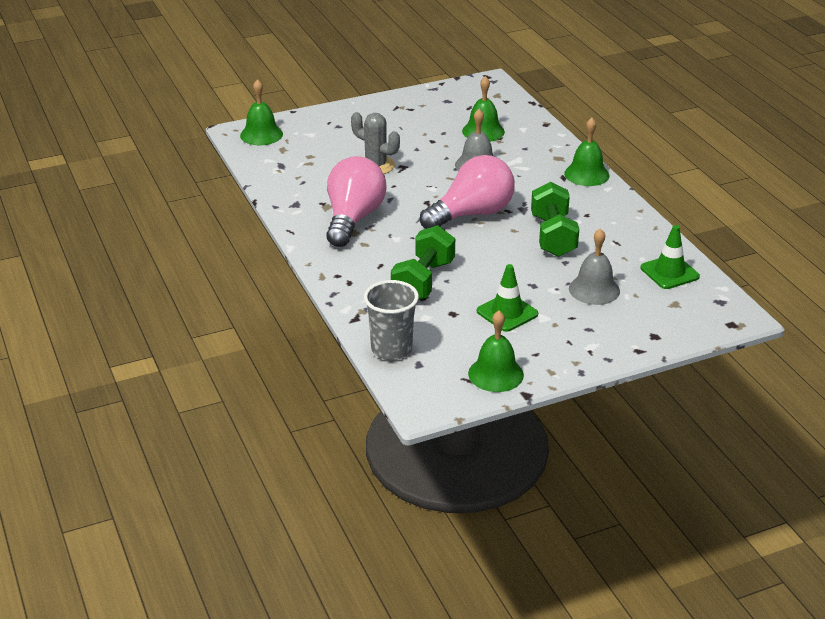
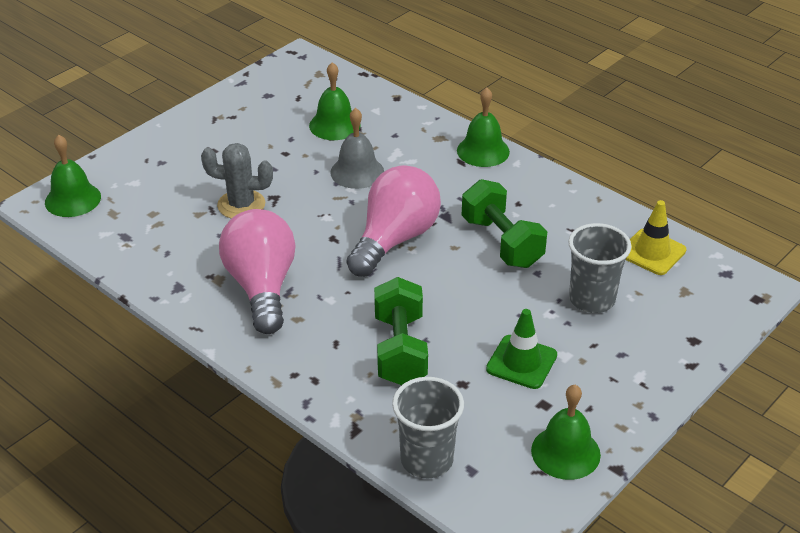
camera: 25 degrees left, 5 degrees up
(594, 289) = (592, 299): grey bell -> grey cup
(669, 272) = (652, 252): green traffic cone -> yellow traffic cone

